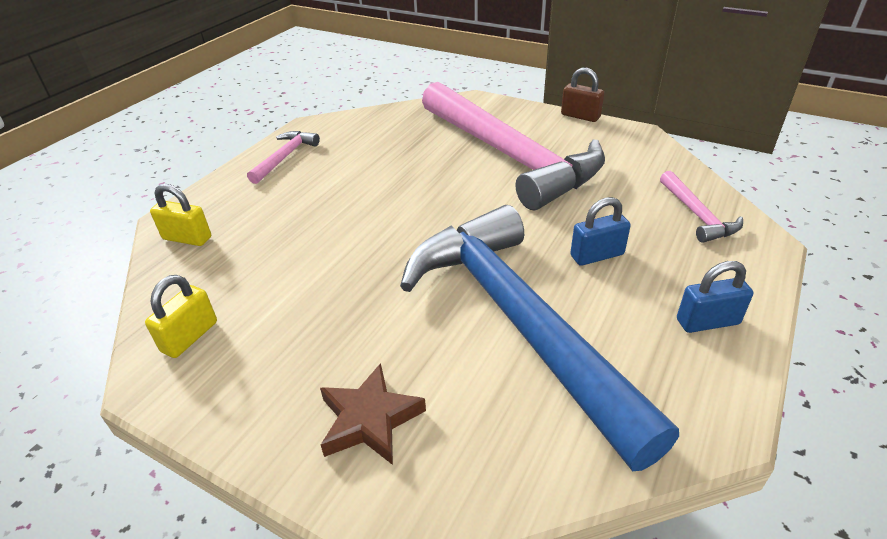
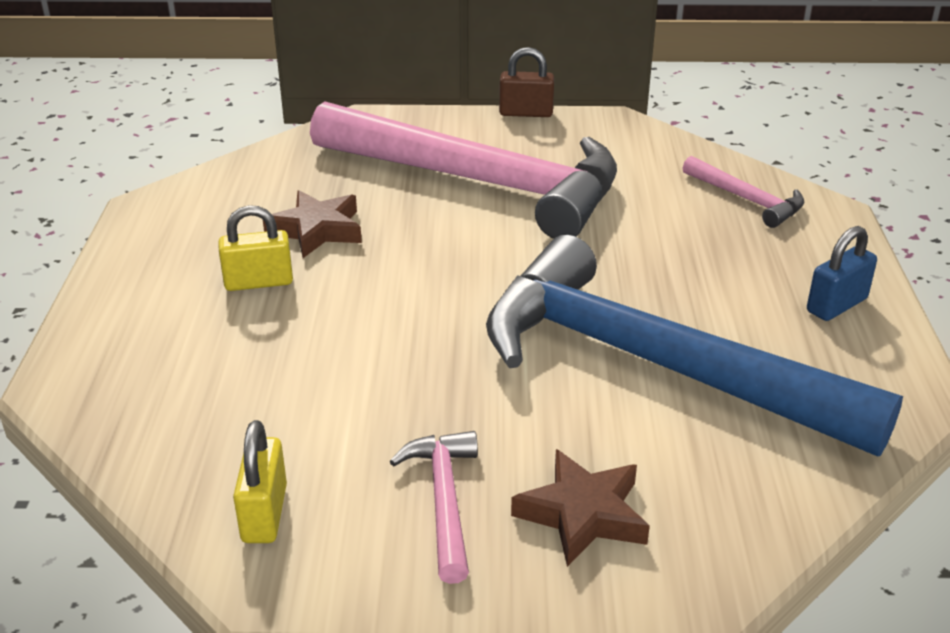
camera: 30 degrees left, 5 degrees down
(187, 238) = (120, 402): yellow padlock -> yellow padlock (258, 282)
(284, 157) = (157, 258): pink hammer -> pink hammer (444, 501)
(383, 163) = (317, 230): none -> brown star
(597, 255) = (678, 271): blue padlock -> none

